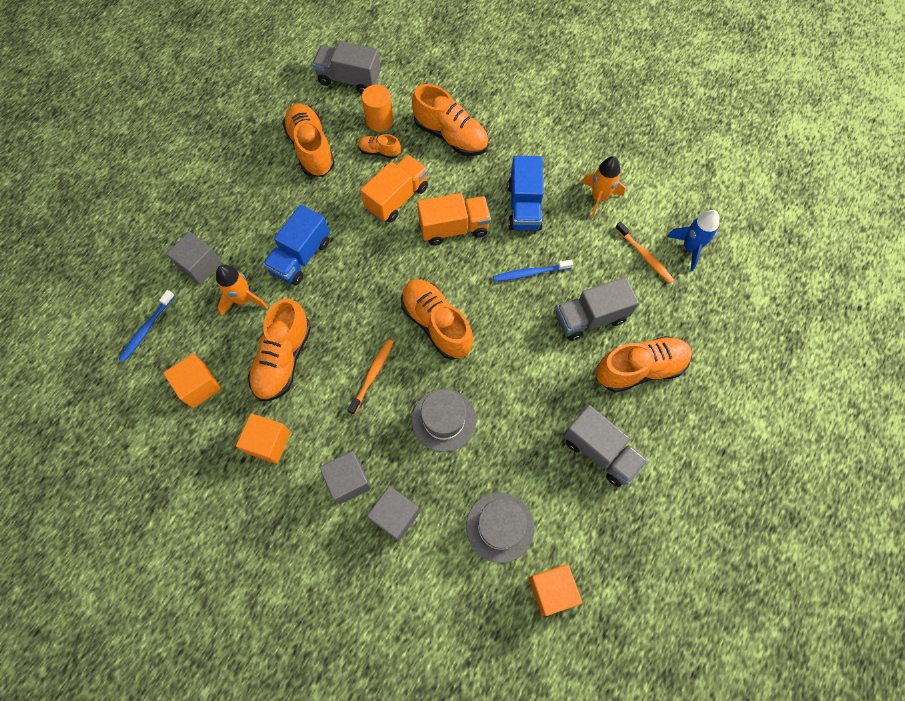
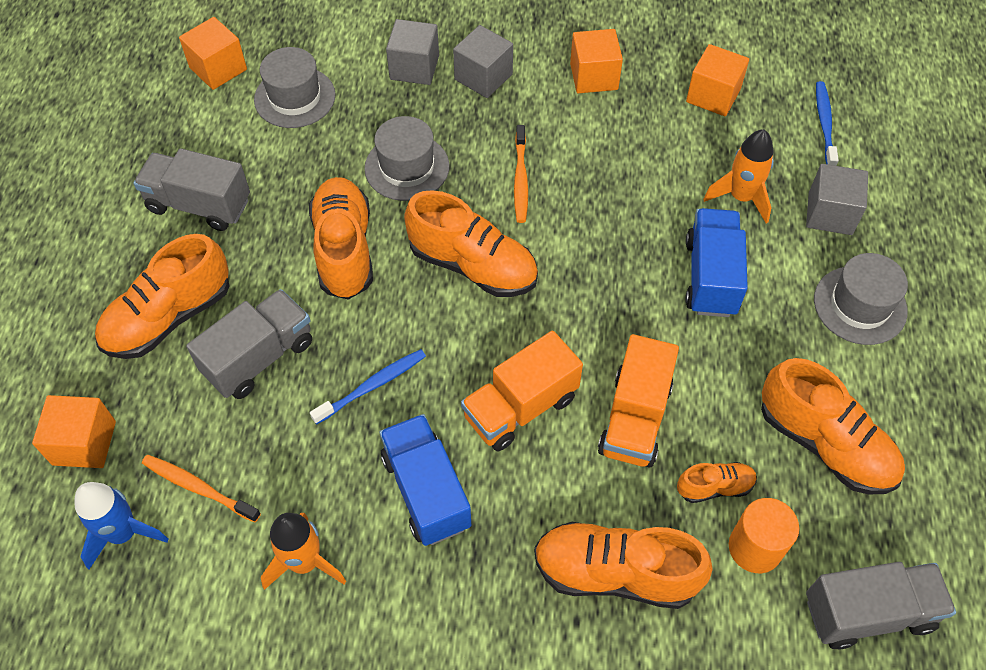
camera: 155 degrees right, 10 degrees down
(233, 206) = (860, 305): none -> grey hat
(283, 359) = (639, 155): orange shoe -> orange shoe (344, 249)
(705, 307) = (84, 443): none -> orange cube

